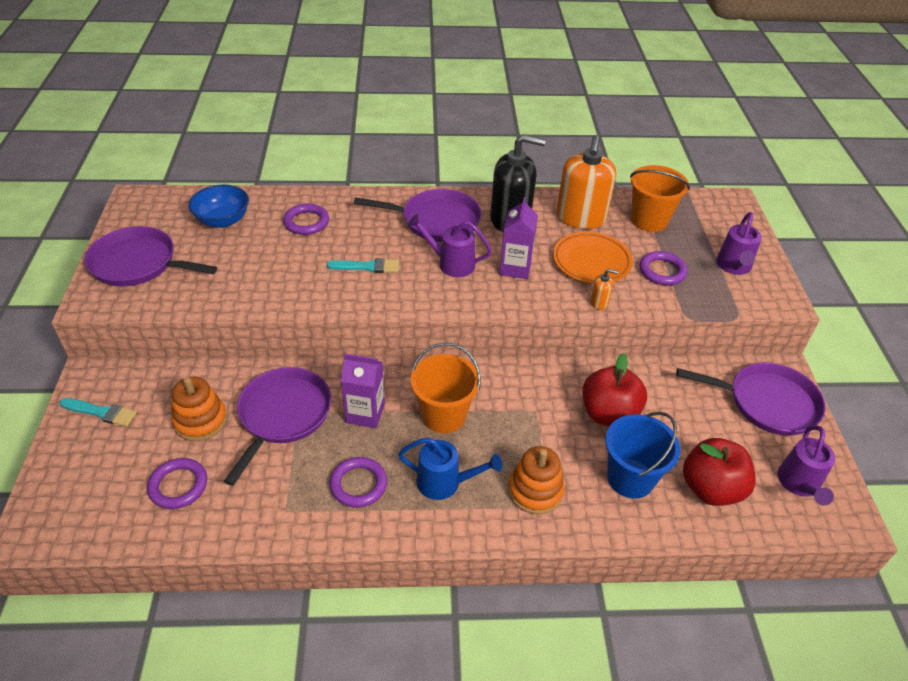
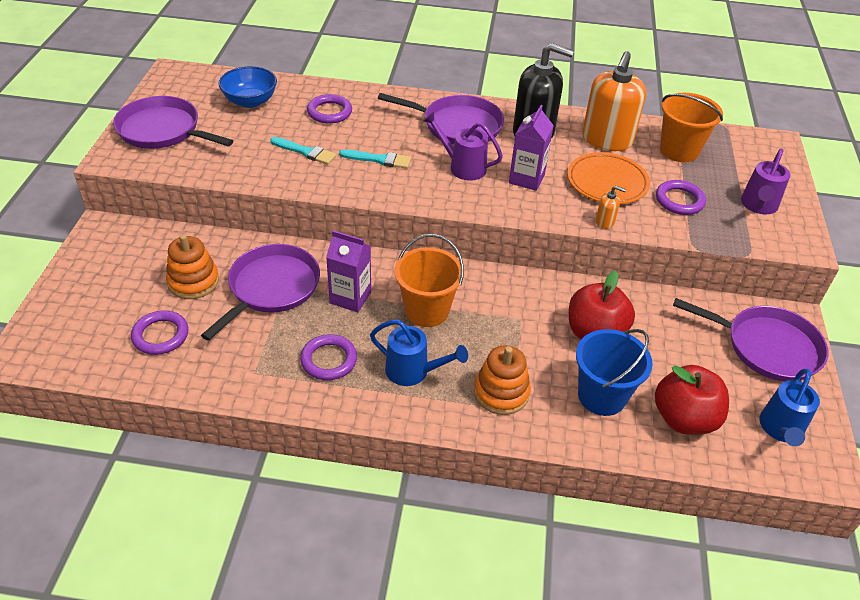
camera: 10 degrees right, 0 degrees up
(101, 412) = (105, 261): turquoise brush -> turquoise brush (305, 152)
(799, 484) = (780, 430): purple watering can -> blue watering can

